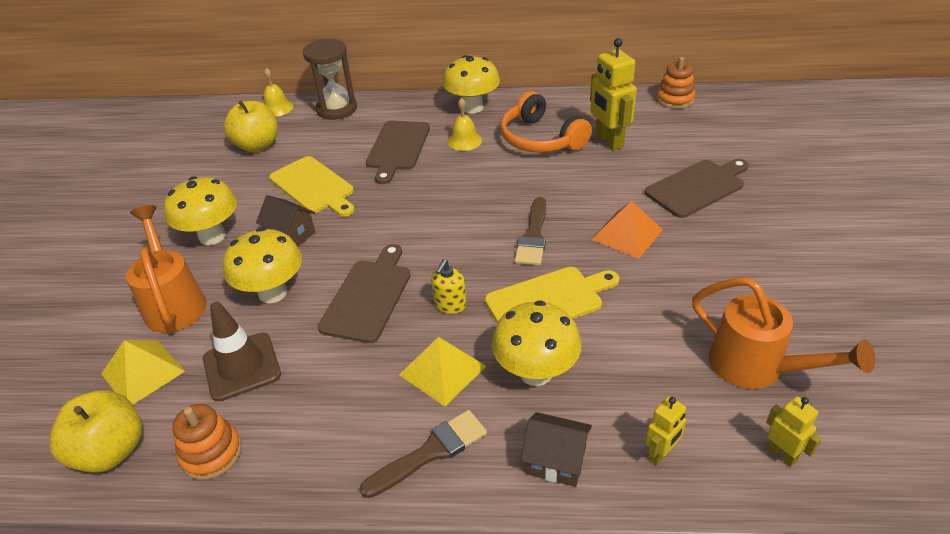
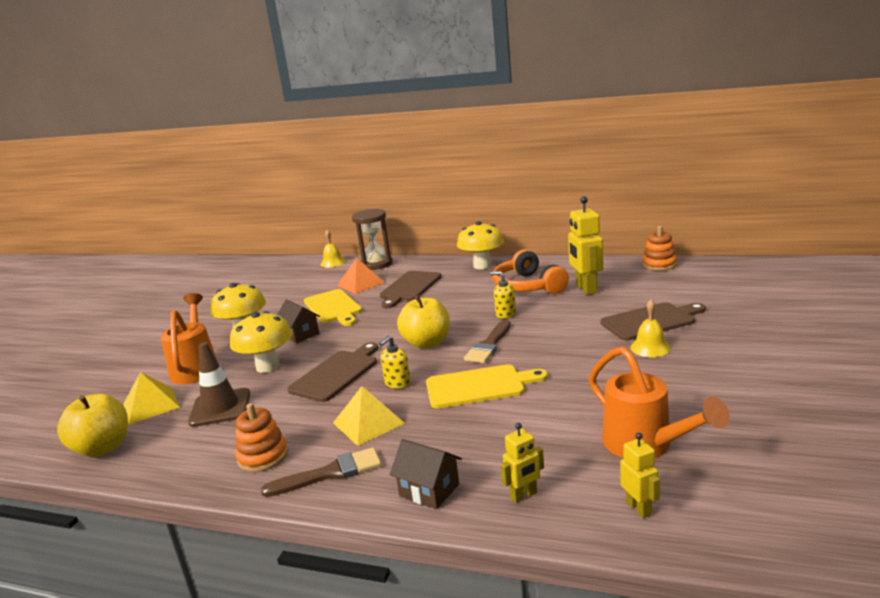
camera: 15 degrees right, 20 degrees down
(211, 453) = (169, 456): orange stacking toy -> orange stacking toy (263, 456)
(257, 145) = (306, 283): yellow apple -> yellow apple (427, 343)
(464, 141) = (464, 285): yellow bell -> yellow bell (650, 347)
(532, 185) = (505, 314): none -> yellow soap dispenser
(536, 372) = (444, 431): yellow mushroom -> none
(627, 234) = (570, 348): orange pyramid -> orange pyramid (360, 284)

